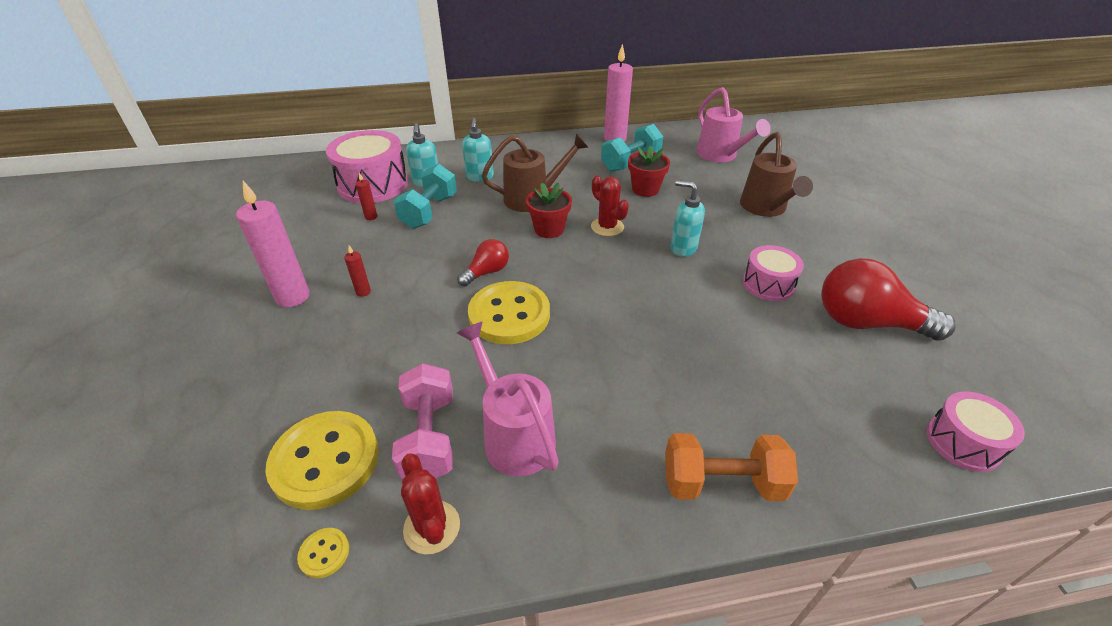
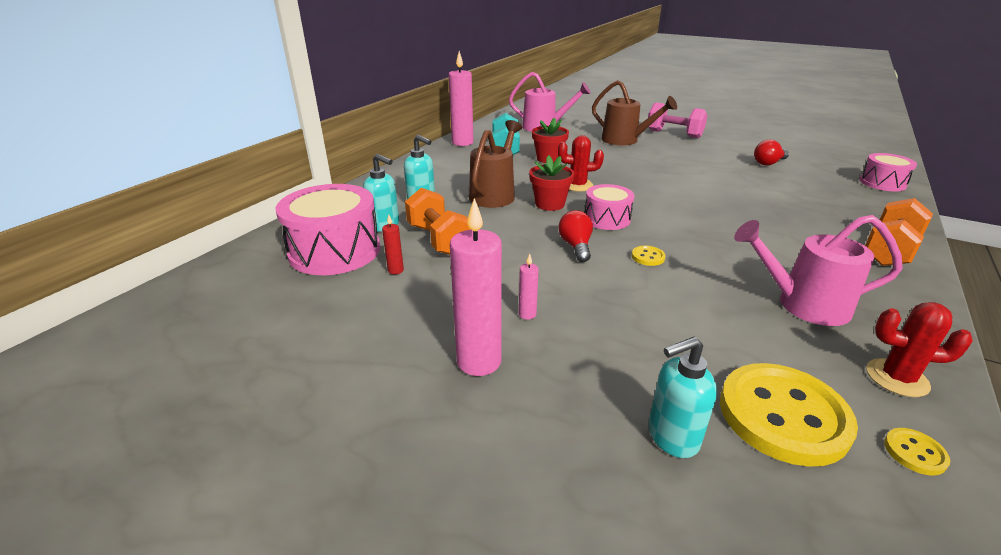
camera: 50 degrees left, 10 degrees down
(363, 292) = (527, 314): red candle -> pink candle
(429, 212) = (439, 240): turquoise dumbbell -> orange dumbbell
(429, 437) = (782, 344): pink dumbbell -> pink dumbbell (674, 134)
(509, 315) = (648, 257): yellow button -> yellow button, size x0.41
(682, 248) = (637, 175): turquoise soap dispenser -> turquoise soap dispenser (672, 437)
(768, 284) = (706, 169): pink drum -> pink drum (607, 219)
(867, 323) = (768, 163): red light bulb -> red light bulb, size x0.53

